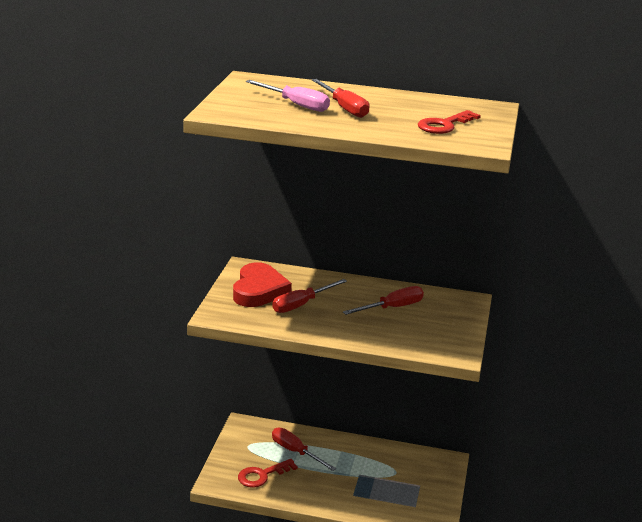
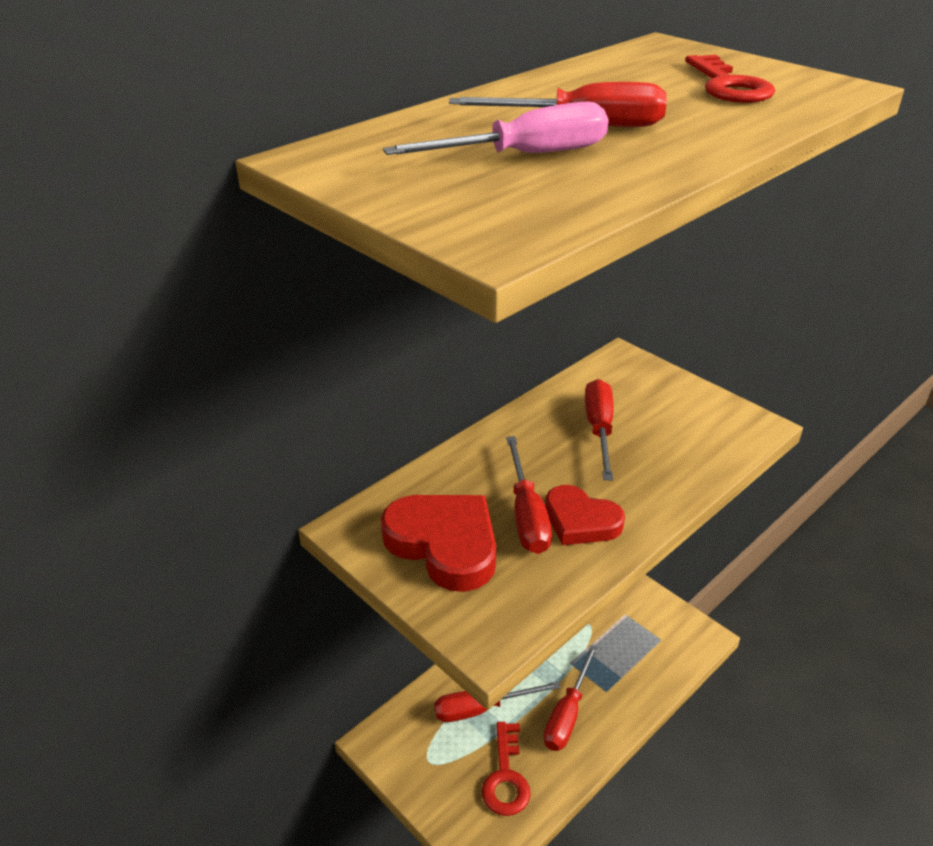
camera: 55 degrees left, 10 degrees up
(313, 319) = (580, 521): none -> red heart
(322, 484) = (567, 714): none -> red screwdriver

